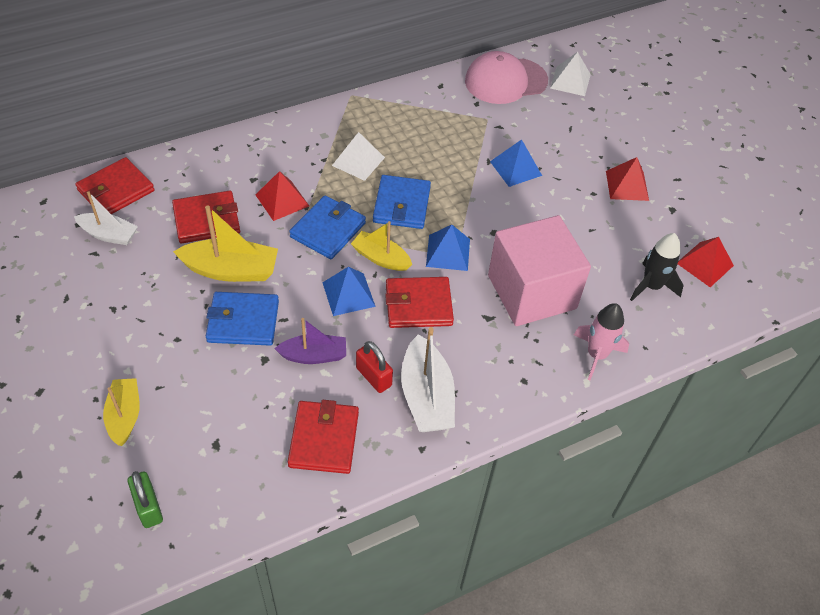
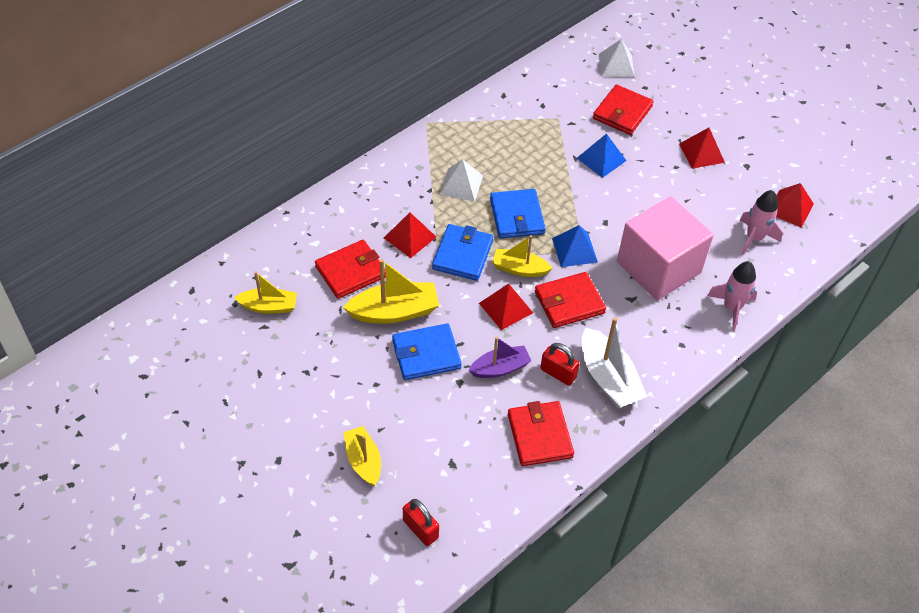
camera: 15 degrees left, 0 degrees up
(109, 235) = (269, 306): white boat -> yellow boat
(116, 190) = (254, 264): red wallet -> red wallet (622, 112)
(148, 507) = (420, 529): green padlock -> red padlock
(348, 294) = (506, 308): blue pyramid -> red pyramid
(505, 81) = (559, 78): pink cap -> none
(651, 286) = (754, 238): black rocket -> pink rocket

